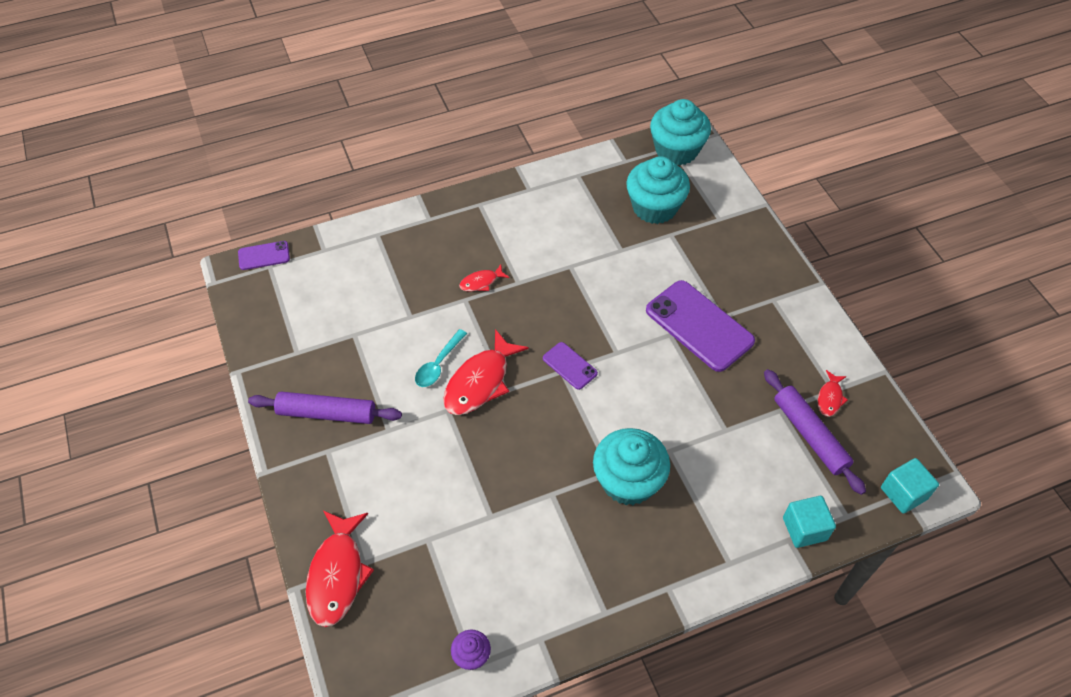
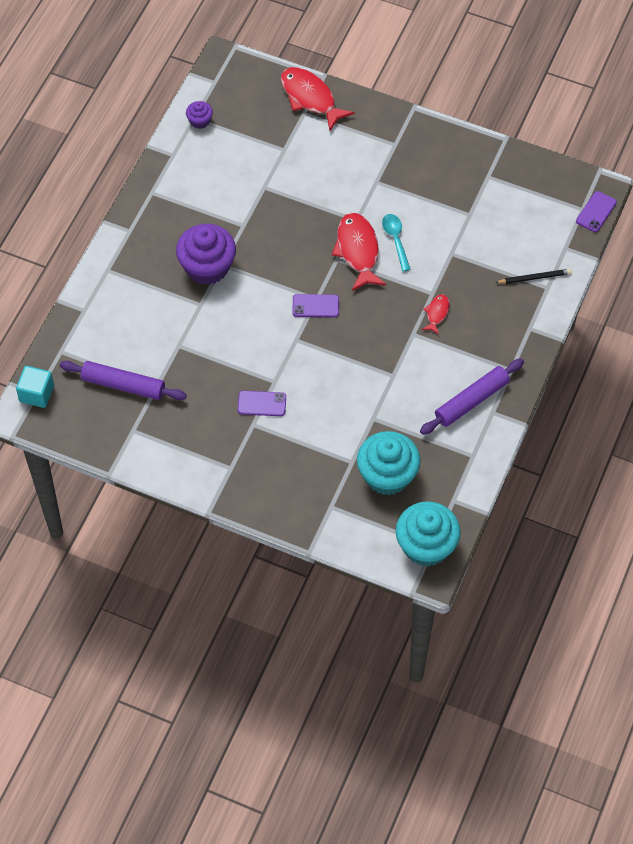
camera: 135 degrees right, 5 degrees up
(327, 413) = (423, 161): purple rolling pin -> purple rolling pin (472, 401)
(376, 248) = (534, 277): none -> black pencil
(628, 481) = (207, 267): turquoise cupcake -> purple cupcake
(699, 326) = (262, 403): purple phone -> purple phone, size x0.50
(804, 529) = (80, 323): turquoise cube -> none
(830, 398) = (131, 422): red fish -> none

